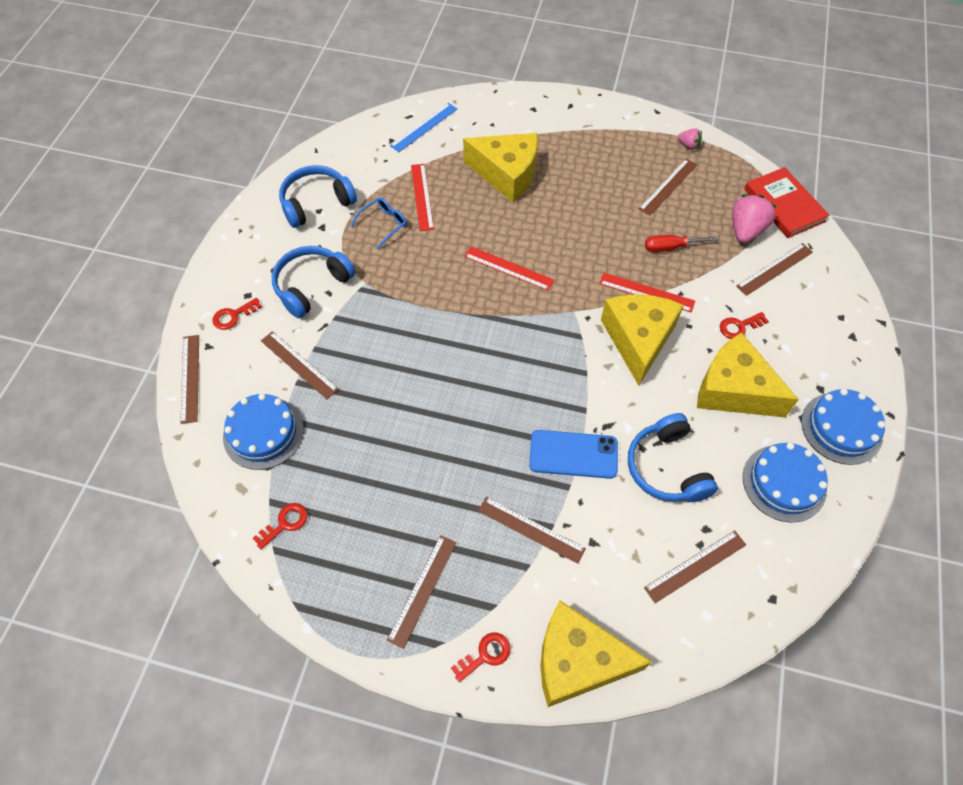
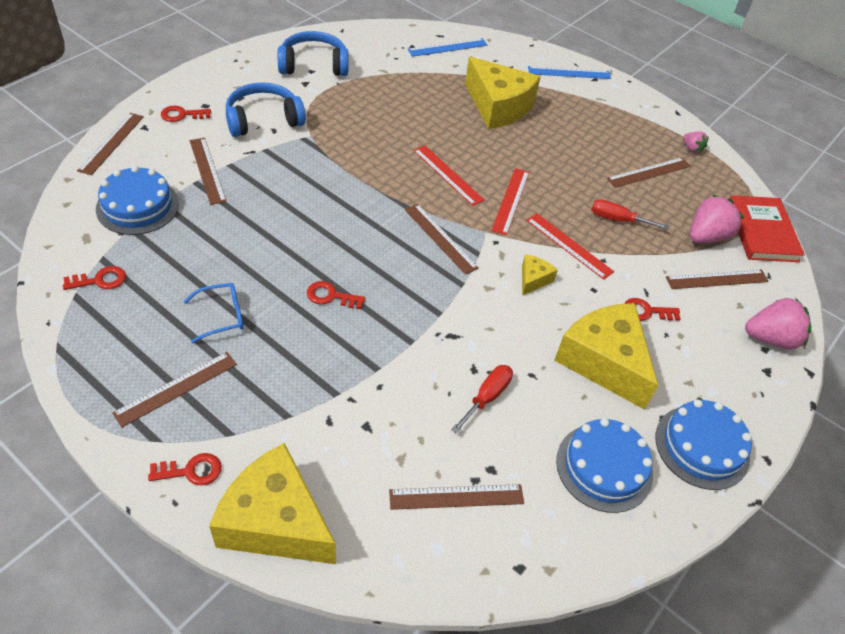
camera: 20 degrees right, 10 degrees down
(383, 224) = (359, 101): blue glasses -> blue glasses (222, 316)
(422, 196) = (408, 94): red ruler -> red ruler (510, 200)
(489, 438) = (331, 296): none -> red key
(531, 529) = (314, 387): brown ruler -> brown ruler (440, 238)
(545, 108) = (569, 72): none -> blue ruler
(573, 454) = (401, 344): blue phone -> none
(638, 340) = (533, 279): yellow cheese -> yellow cheese, size x0.44
(666, 468) = (487, 397): blue headphones -> red screwdriver
(840, 305) = (771, 338): none -> pink strawberry

